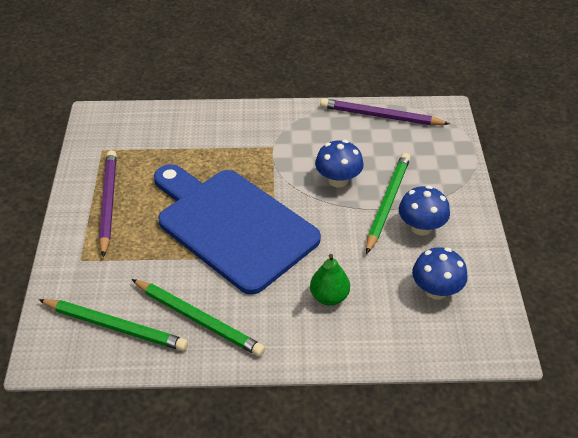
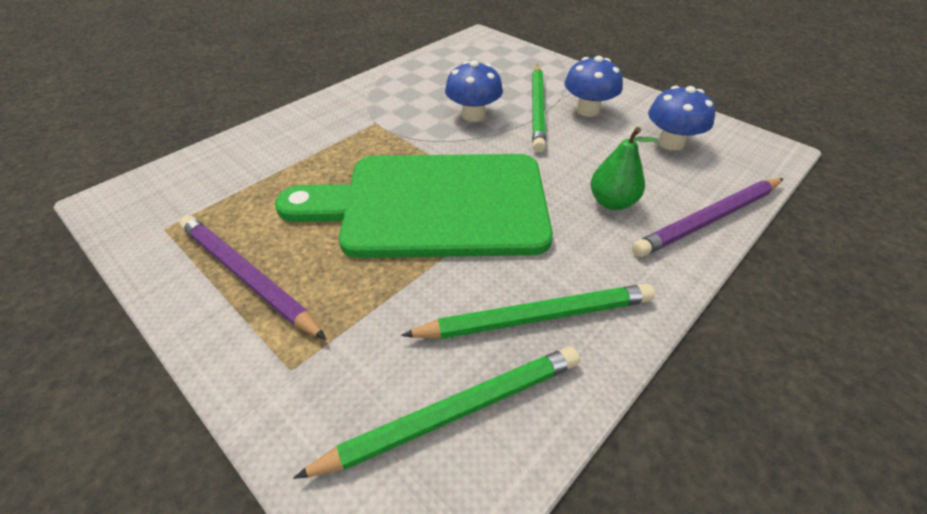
camera: 45 degrees left, 0 degrees up
(232, 226) = (434, 205): blue cutting board -> green cutting board
(380, 116) = (437, 60): purple pencil -> purple pencil (709, 219)
(387, 203) = (537, 109): green pencil -> green pencil turned 150 degrees counterclockwise

